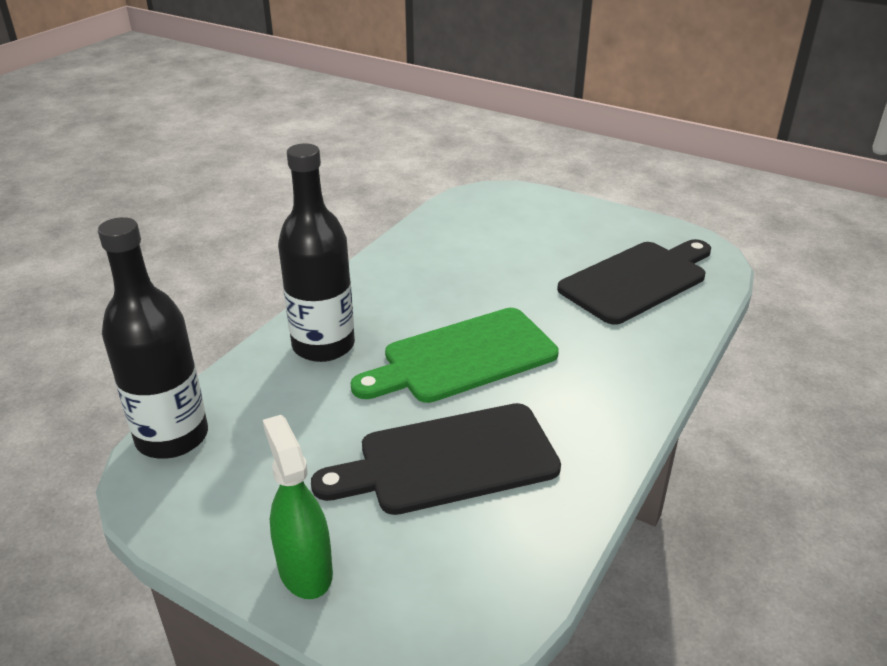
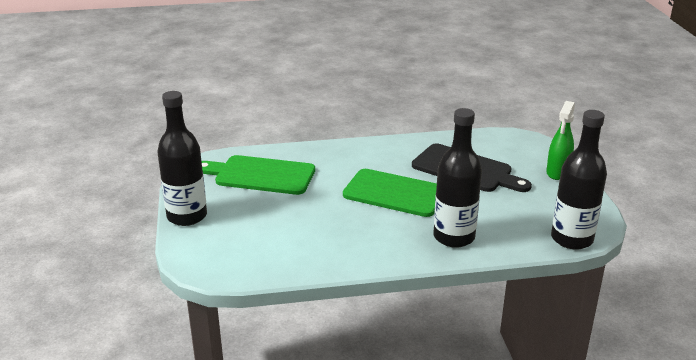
camera: 130 degrees left, 5 degrees down
(591, 212) = (187, 216): none -> black bottle
(637, 280) = (260, 175): black cutting board -> green cutting board

